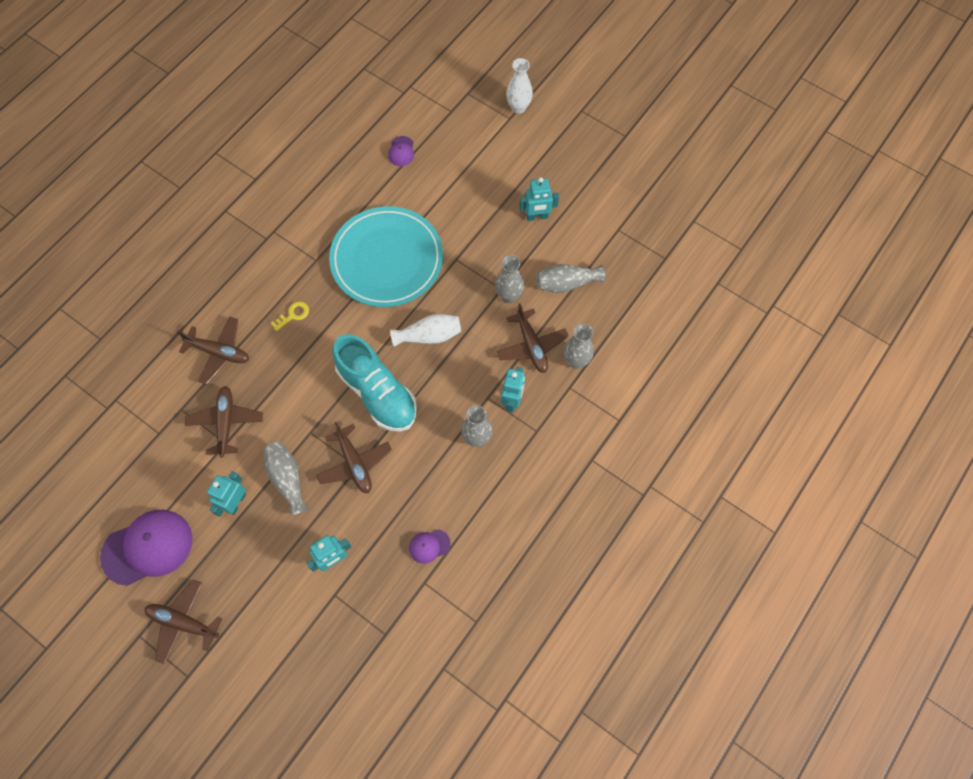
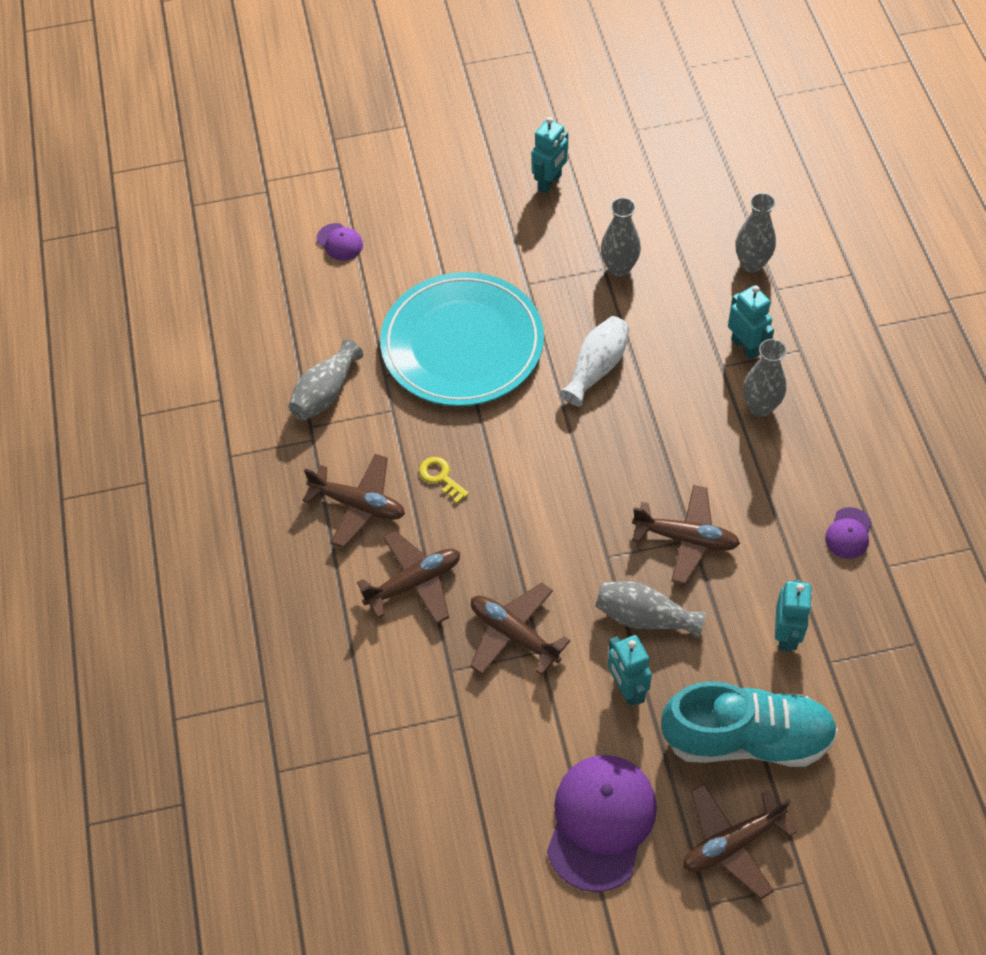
camera: 45 degrees left, 10 degrees down
(293, 315) = (440, 477): yellow key -> yellow key turned 45 degrees counterclockwise
(377, 393) = (620, 461): turquoise shoe -> turquoise shoe (746, 738)
(518, 107) = (401, 109): white vase -> none
(531, 346) = (697, 288): brown plane -> brown plane (358, 505)
(566, 283) = (654, 211): grey vase -> grey vase (326, 393)

